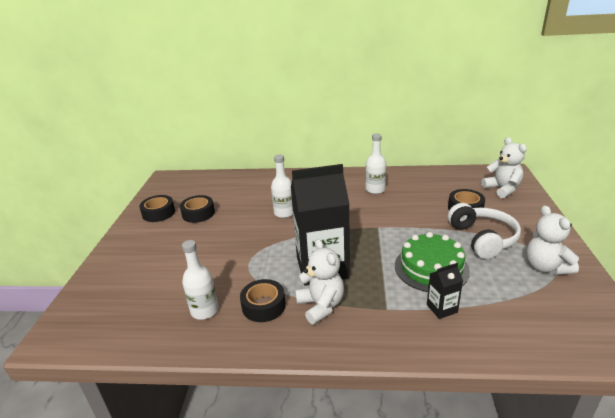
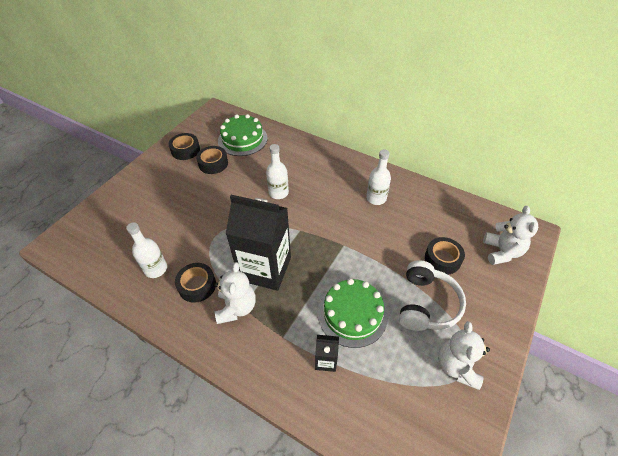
camera: 25 degrees right, 20 degrees up
(214, 189) = (242, 139): none -> green cake

